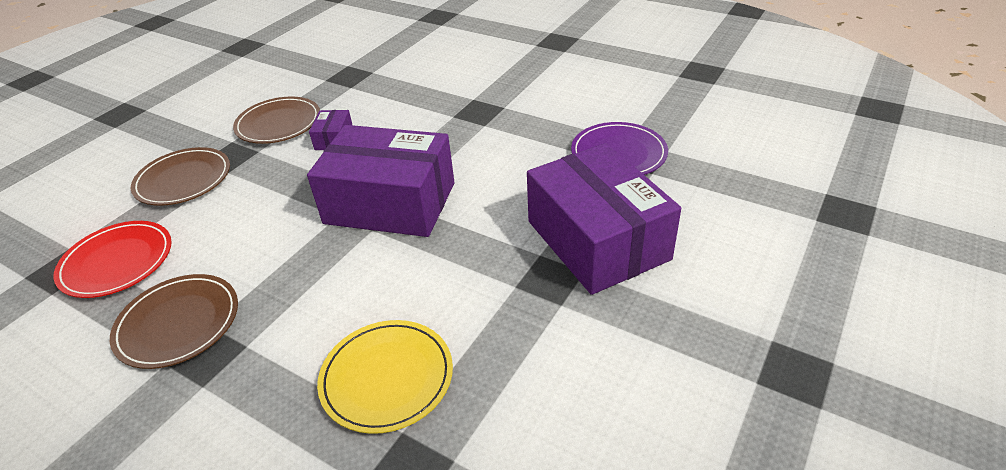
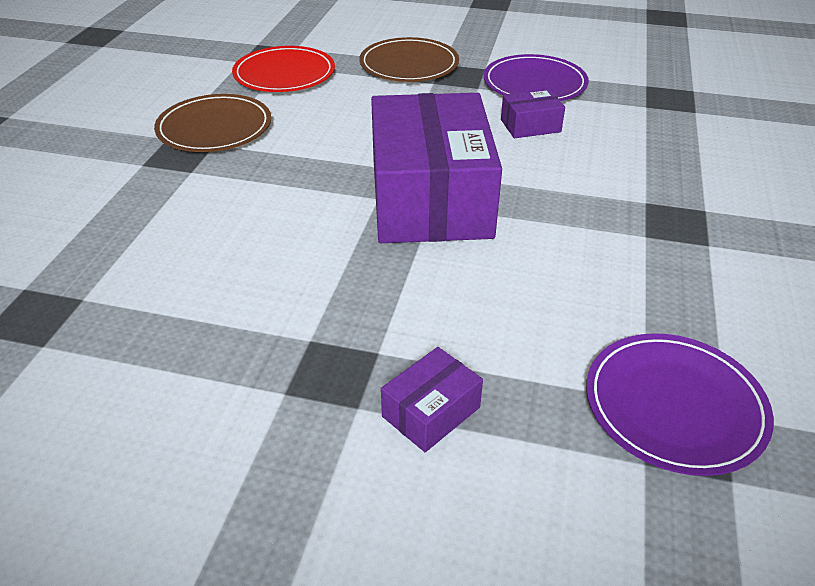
camera: 70 degrees right, 0 degrees up
(278, 124) = (534, 83): brown plate -> purple plate
(387, 378) = (153, 270): yellow plate -> none
(597, 240) = (431, 412): purple box -> purple box, size x0.41

